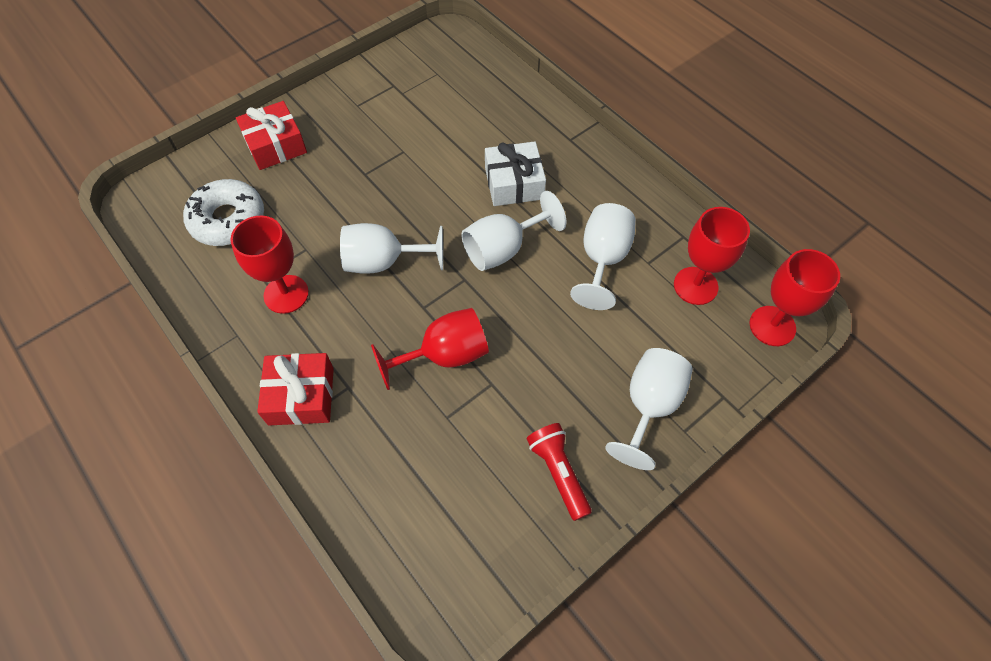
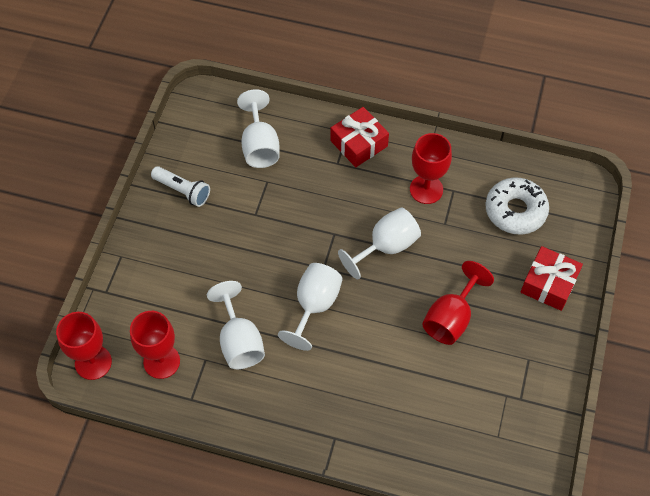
camera: 145 degrees right, 0 degrees up
(445, 355) = (296, 213): red goblet -> red goblet (451, 318)
(514, 183) = (347, 365): white gift -> none
(558, 472) = (183, 191): red flashlight -> white flashlight
(649, 406) = (150, 258): white goblet -> white goblet (260, 146)

